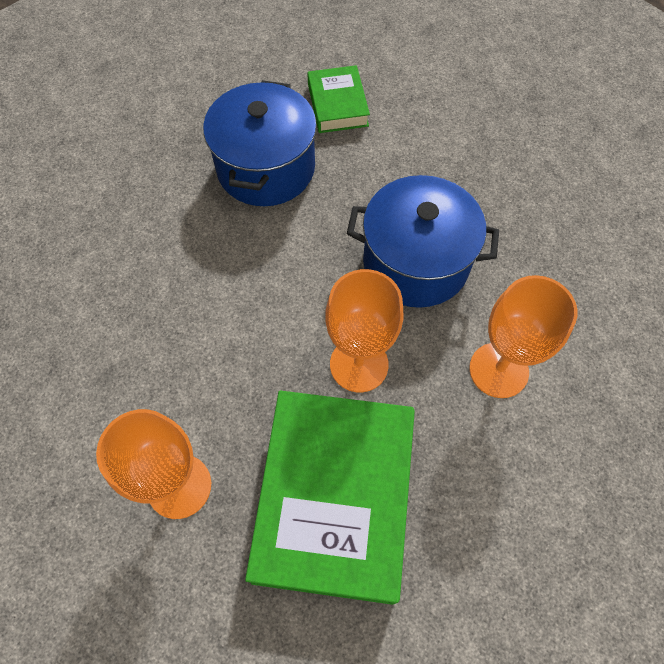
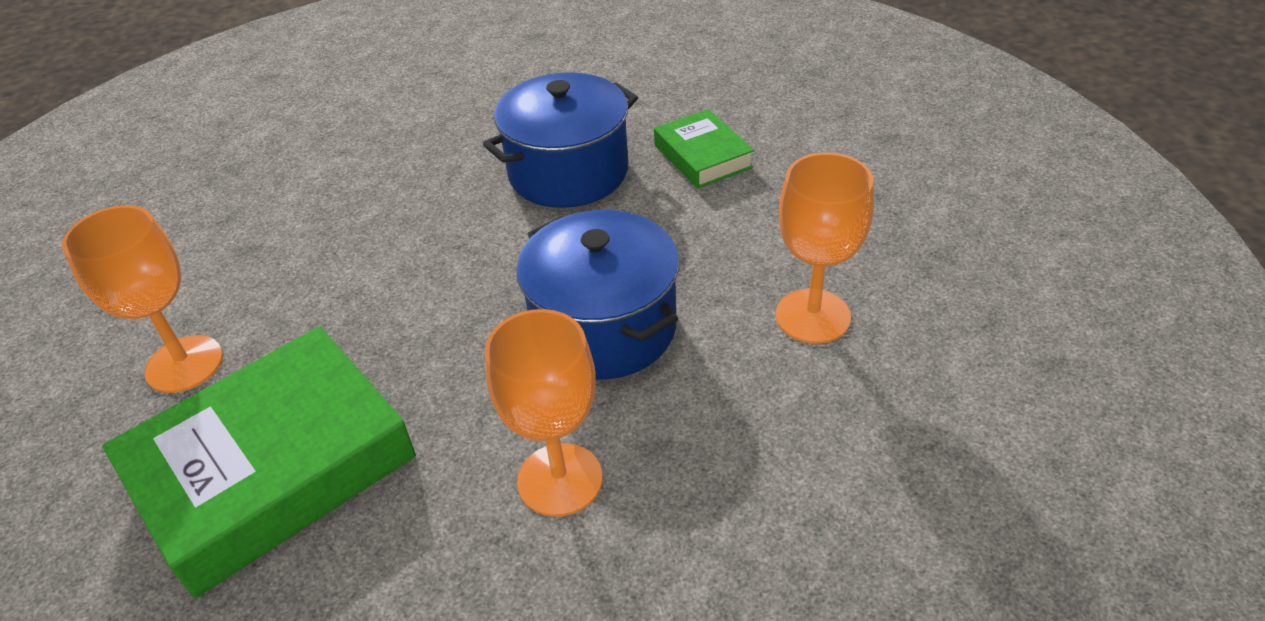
camera: 45 degrees right, 20 degrees down
(337, 105) = (702, 156): green book -> green book turned 60 degrees counterclockwise
(359, 364) = (437, 377): orange goblet -> orange goblet (812, 316)

